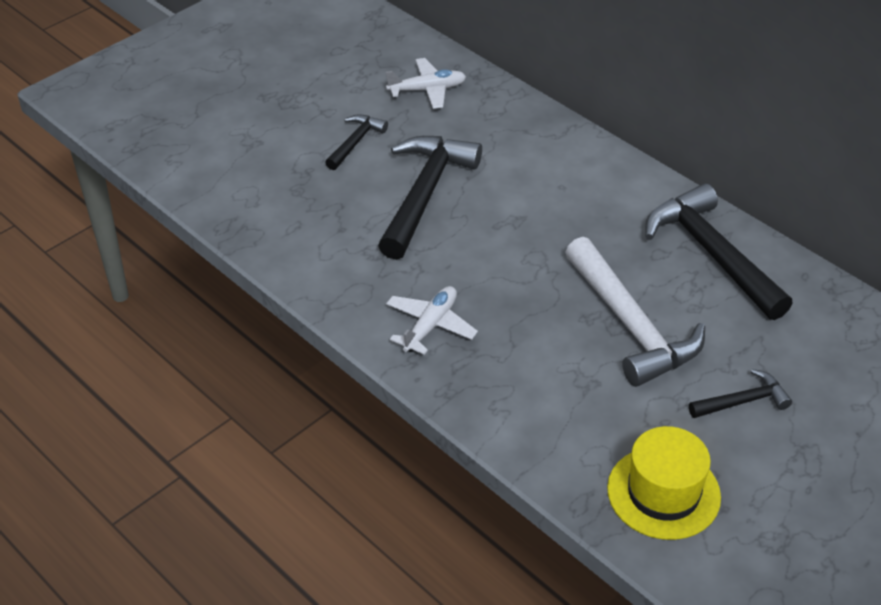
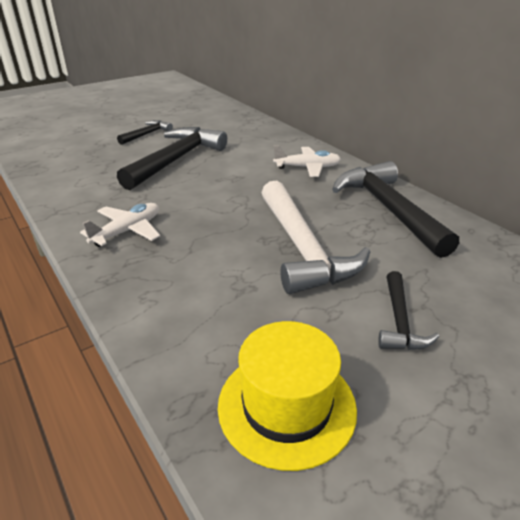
camera: 10 degrees right, 10 degrees down
(427, 90) = (210, 117): white plane -> white plane (307, 167)
(742, 401) = (399, 321): black hammer -> black hammer turned 105 degrees clockwise

